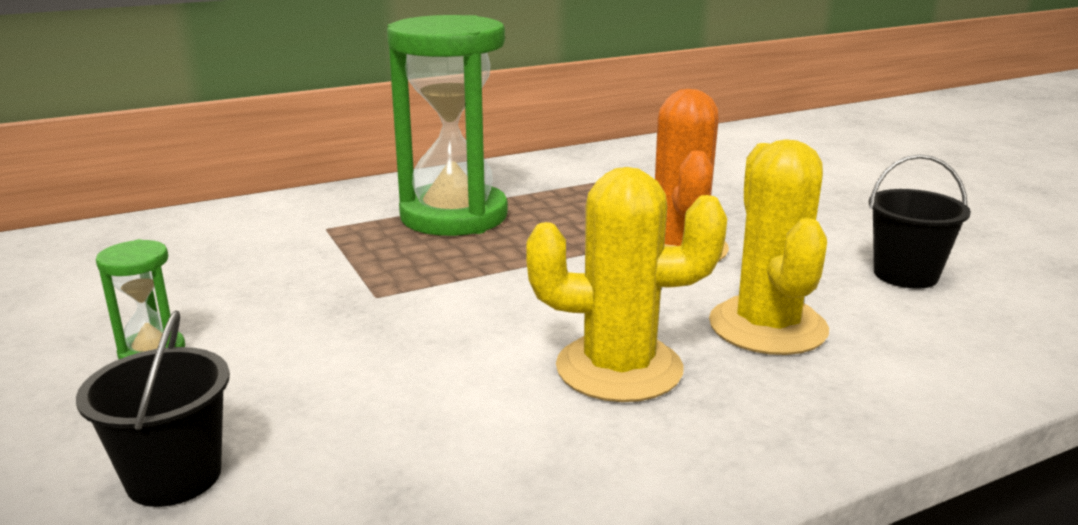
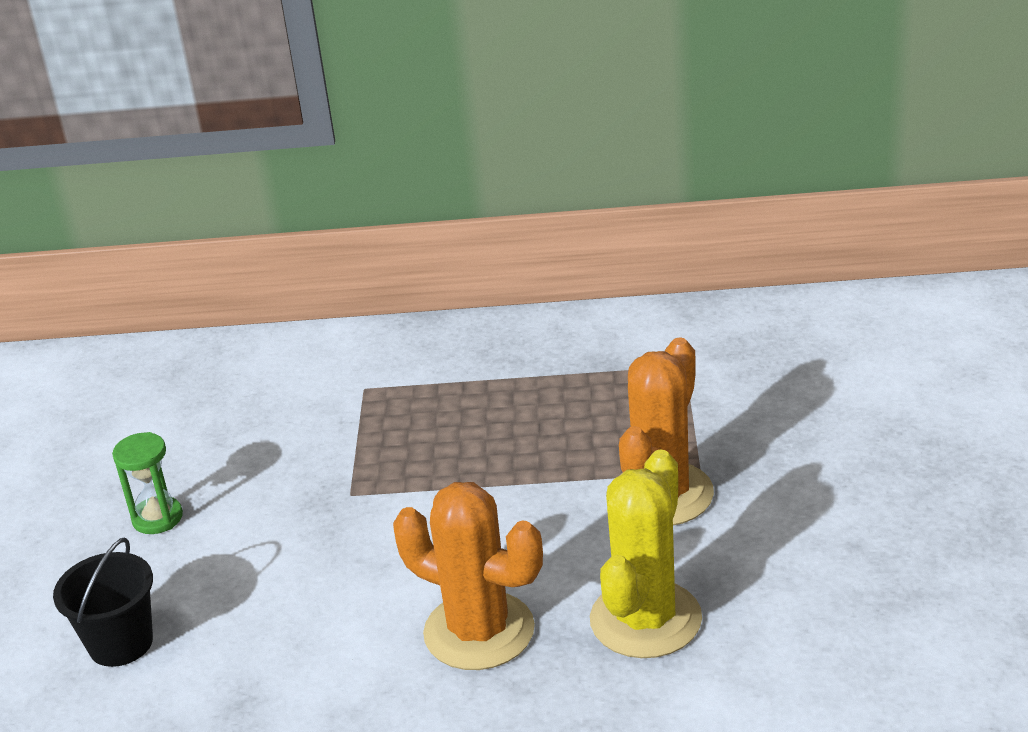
camera: 30 degrees right, 10 degrees up
(454, 216) = (487, 395): green hourglass -> none
(619, 368) = (479, 631): yellow cactus -> orange cactus
(905, 275) = (851, 589): black bucket -> none

